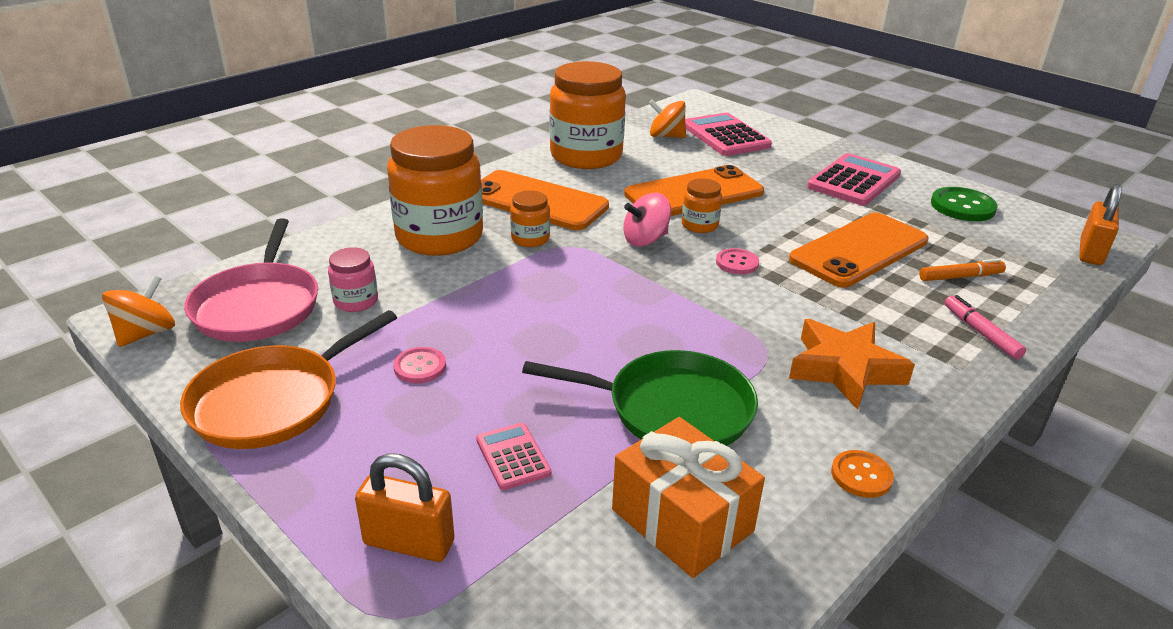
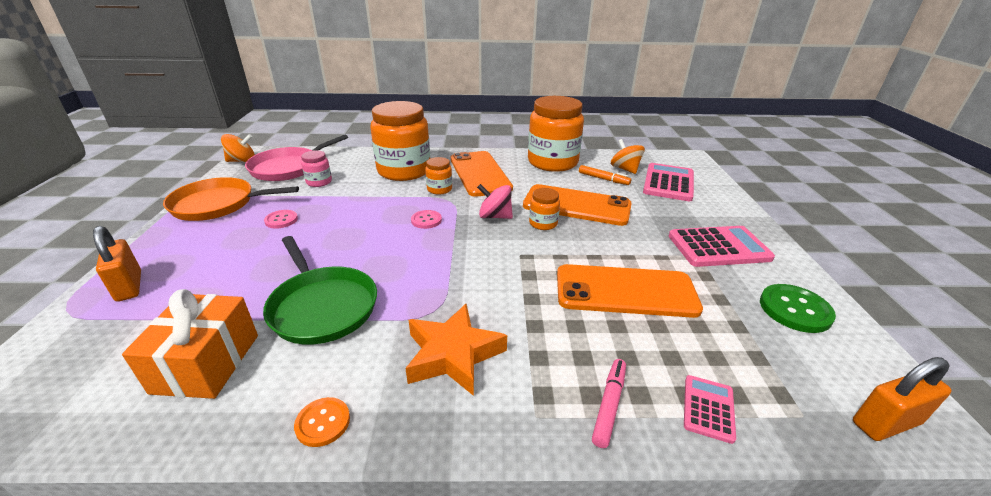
camera: 45 degrees right, 0 degrees up
(512, 457) = (225, 279): pink calculator -> pink calculator (708, 408)
(737, 263) = (521, 254): pink button -> pink button (426, 220)
(960, 277) = (678, 356): orange marker -> orange marker (603, 179)

